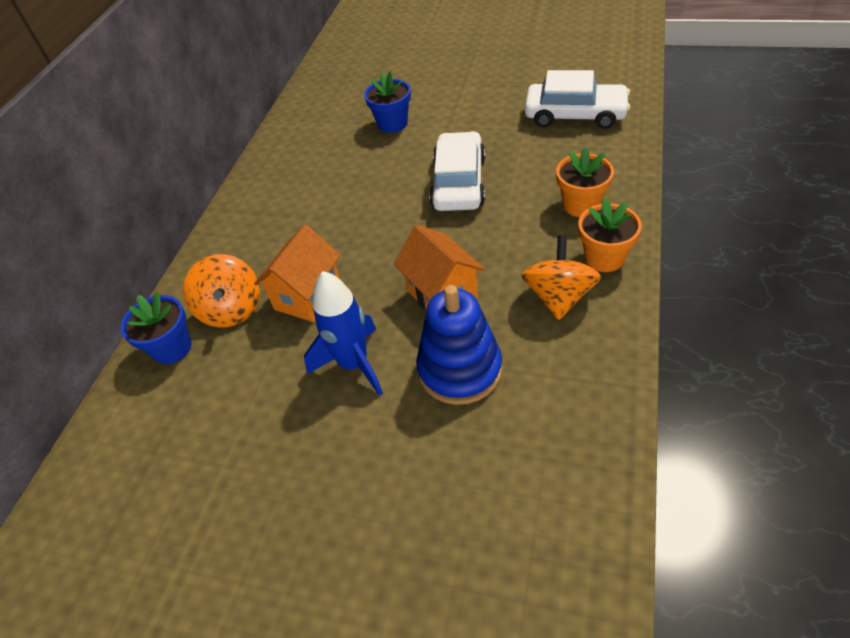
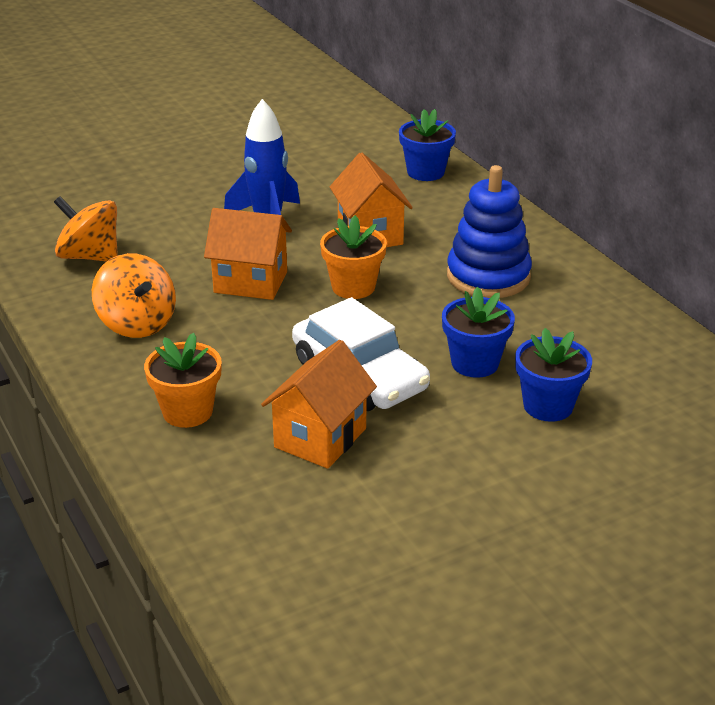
camera: 130 degrees right, 15 degrees down
(231, 309) = (421, 204): orange spinning top -> orange spinning top (90, 256)
(391, 161) = (475, 363): none -> blue flower pot
(460, 369) = (178, 249): blue stacking toy -> blue stacking toy (488, 276)
(521, 156) = (320, 438): none -> orange house
(575, 115) = (310, 533): white car -> none
(604, 258) = (117, 371): orange flower pot -> orange flower pot (353, 287)

